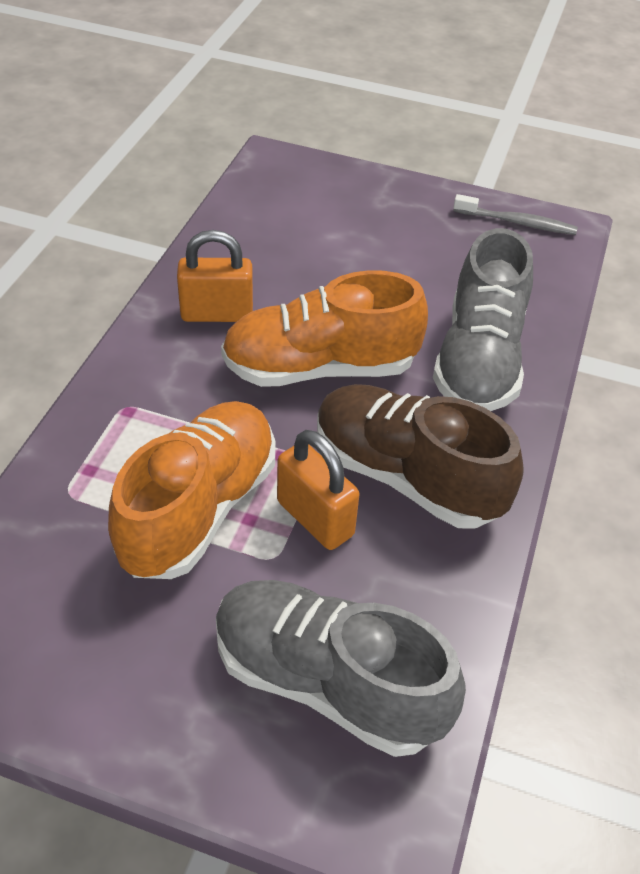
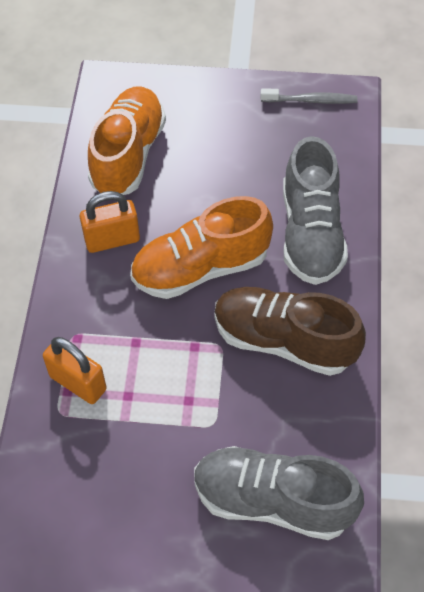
camera: 10 degrees left, 10 degrees up
(199, 509) = (152, 401): orange shoe -> orange shoe (128, 155)
(315, 518) = (232, 389): orange padlock -> orange padlock (78, 383)

